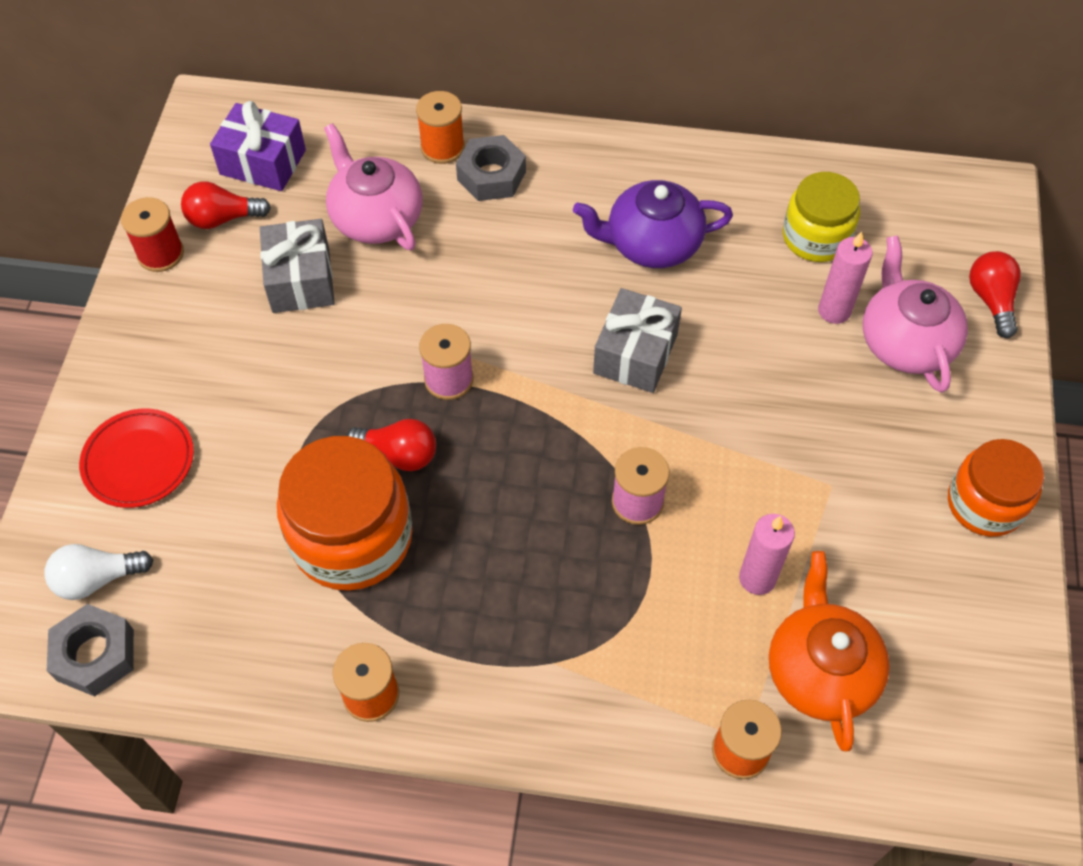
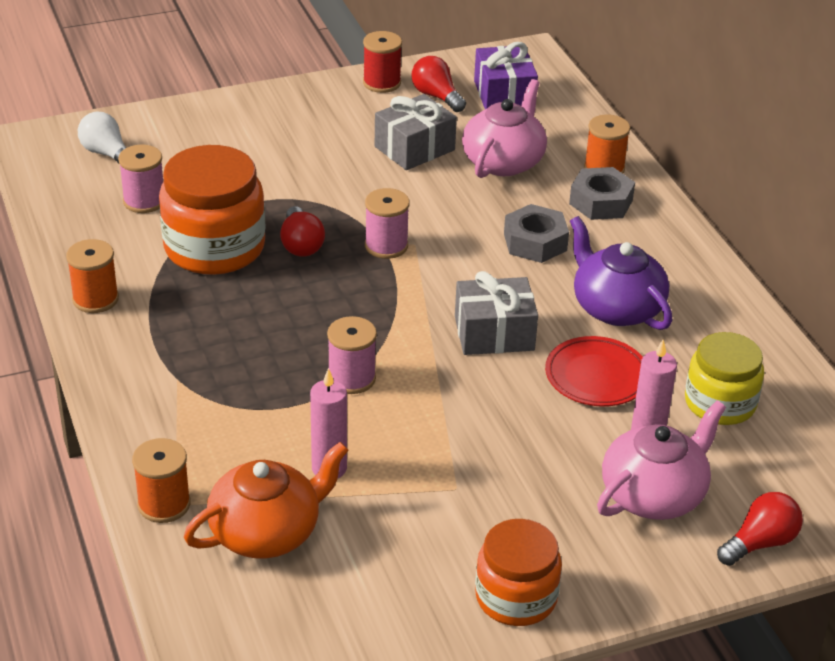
camera: 60 degrees right, 20 degrees down
(95, 655) = (52, 174): grey nut -> grey nut (535, 242)
(139, 461) = (207, 137): red plate -> red plate (596, 376)
(219, 575) = (144, 201): none -> pink spool

